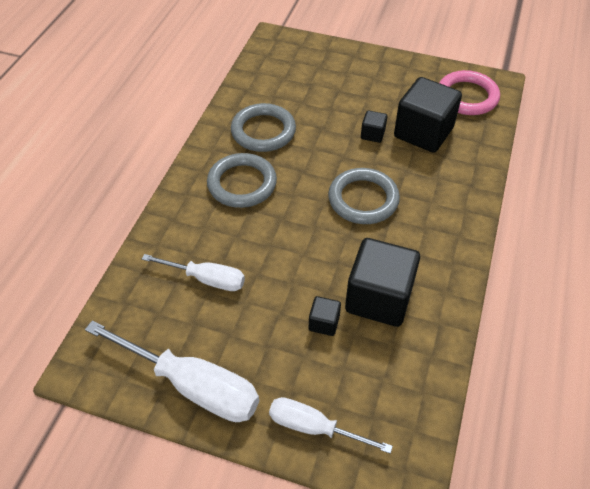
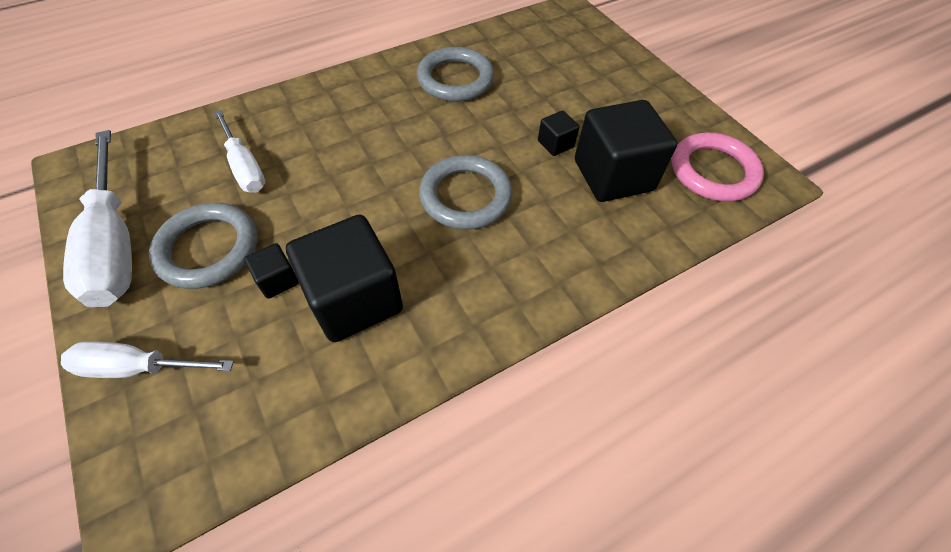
camera: 40 degrees right, 5 degrees up
(242, 184) = (378, 110): grey ring -> grey ring (208, 249)
(314, 427) = (139, 367): white screwdriver -> white screwdriver turned 60 degrees counterclockwise

